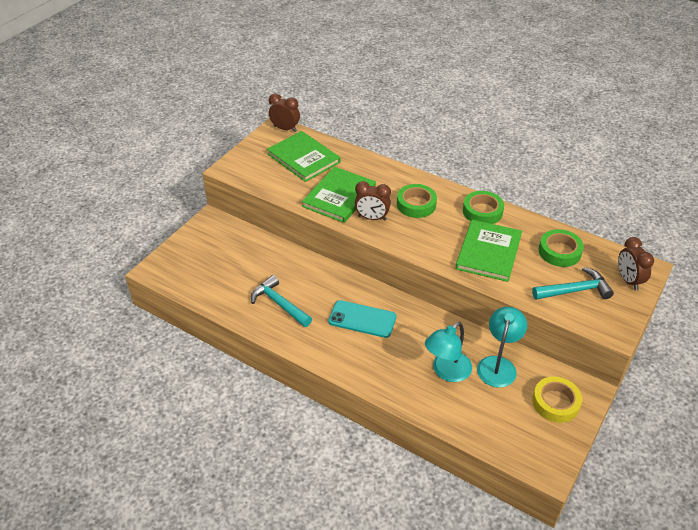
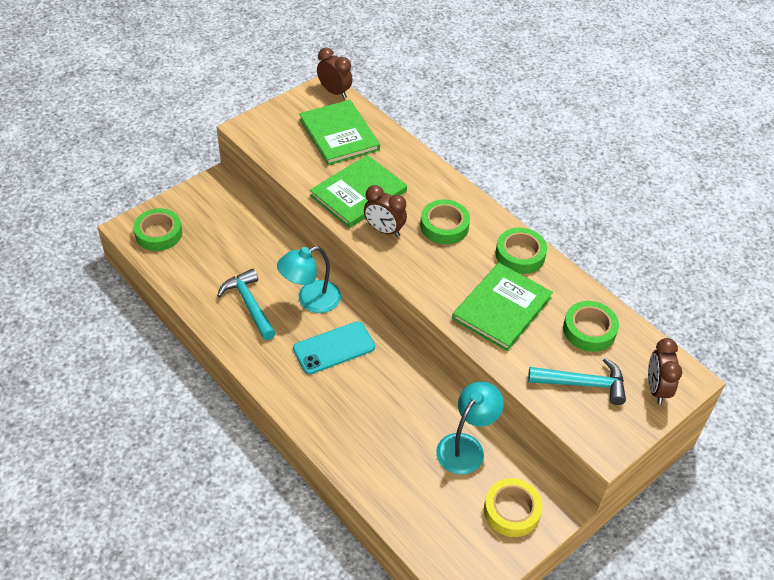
camera: 15 degrees right, 5 degrees up
(180, 268) = (158, 233): none -> green tape
(362, 319) = (334, 348): turquoise phone -> turquoise phone turned 60 degrees counterclockwise
(446, 372) = (402, 437): turquoise lamp -> turquoise lamp (310, 300)

